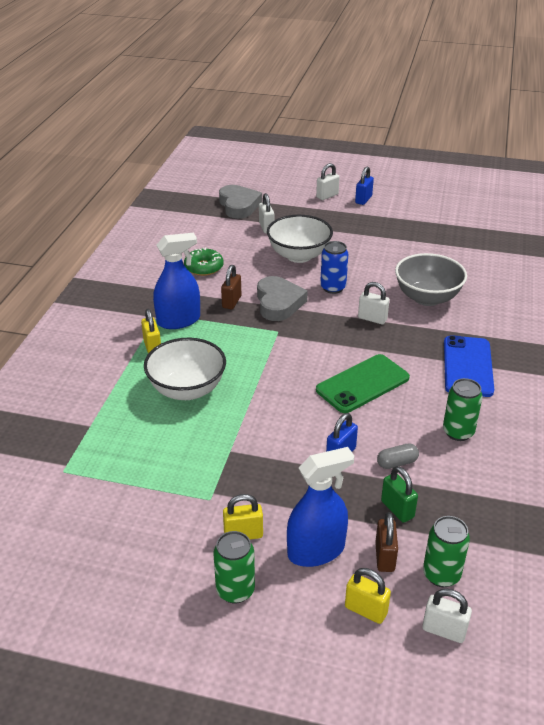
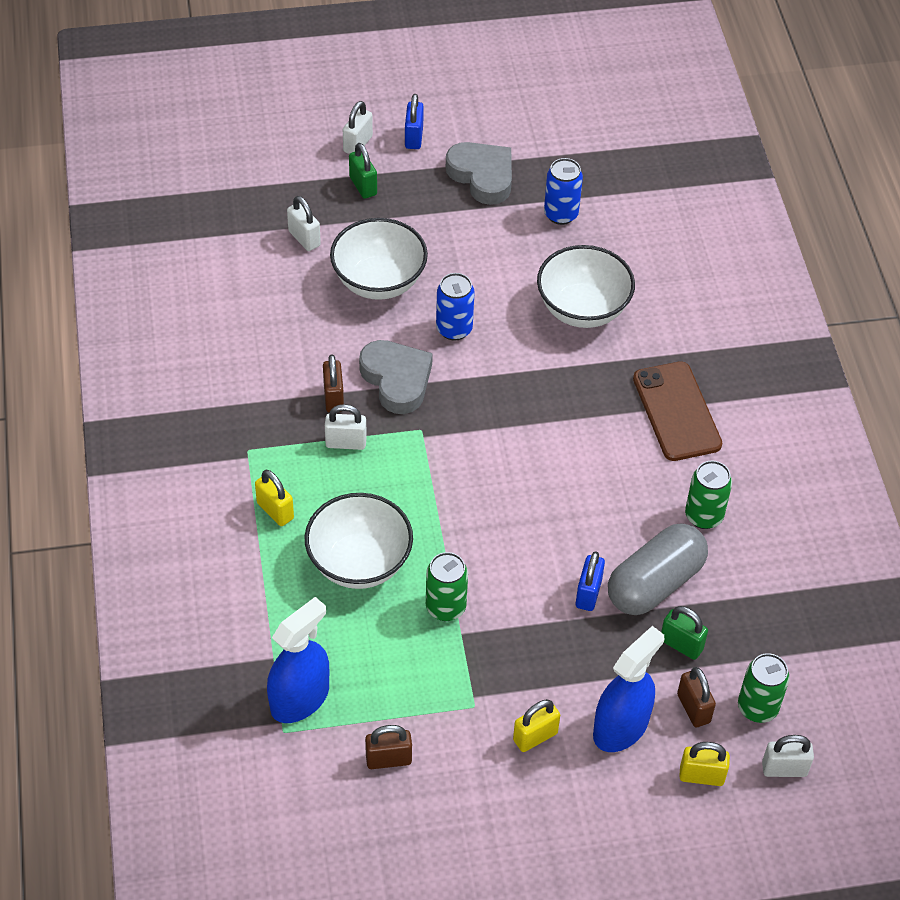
camera: 25 degrees left, 15 degrees up
(123, 513) = (388, 759): none -> brown padlock
(178, 320) = (282, 454): blue spray bottle -> blue spray bottle (300, 699)
(204, 267) = (259, 345): green donut -> none
(235, 590) = (562, 804): green can -> green can (445, 607)
(239, 205) = (239, 203): grey heart -> grey heart (482, 176)
(318, 213) = (363, 186): none -> green padlock
(362, 384) = (566, 481): green phone -> none
(372, 319) = (530, 369): white padlock -> white padlock (346, 443)
(397, 463) = (655, 583): grey capsule -> grey capsule, size x2.26
(427, 298) = (582, 309): grey bowl -> white bowl
(438, 250) = (561, 214): none -> blue can
(467, 366) = (677, 411): blue phone -> brown phone

